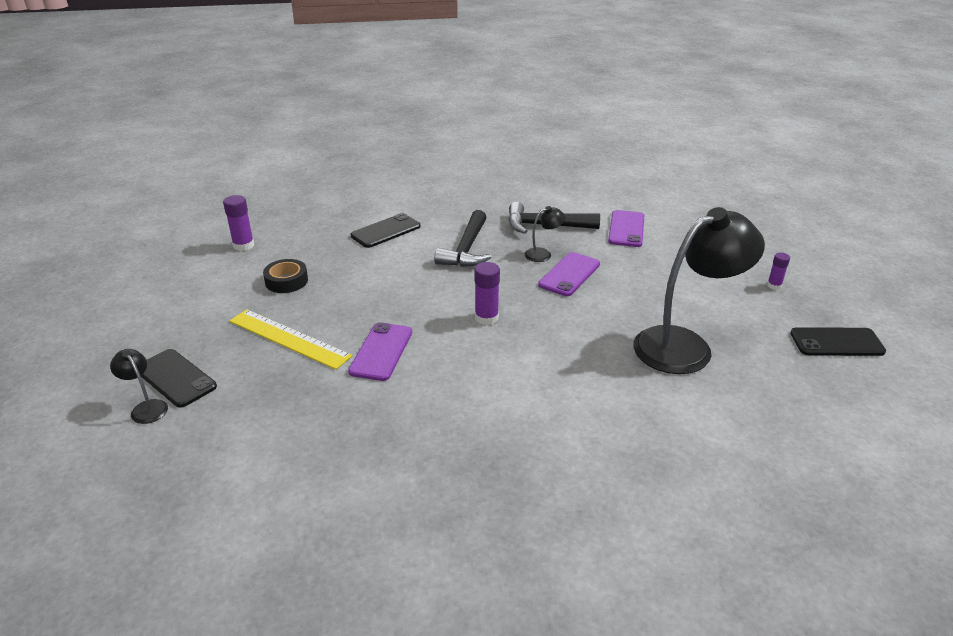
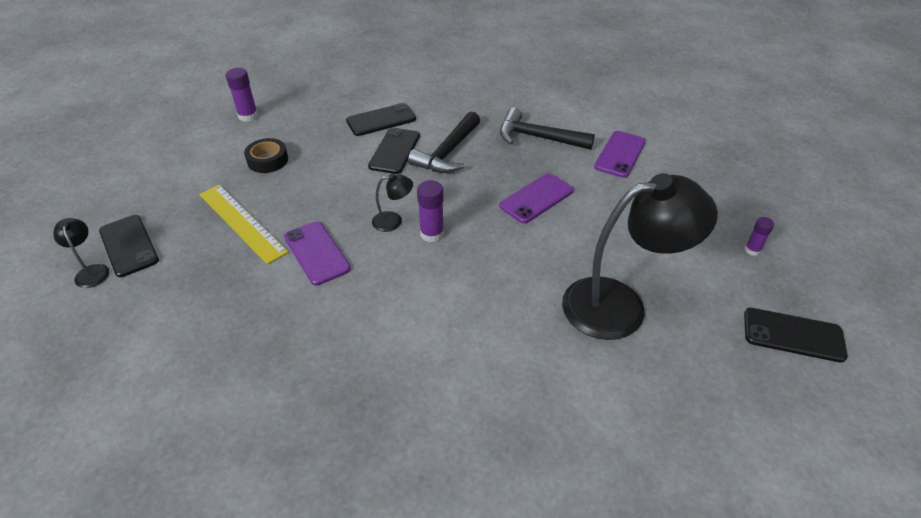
camera: 15 degrees right, 10 degrees up
(381, 351) = (317, 253): purple phone -> purple phone turned 60 degrees counterclockwise
(413, 255) = (395, 151): none -> black phone
(543, 254) = (521, 170): black lamp -> black lamp (393, 221)

